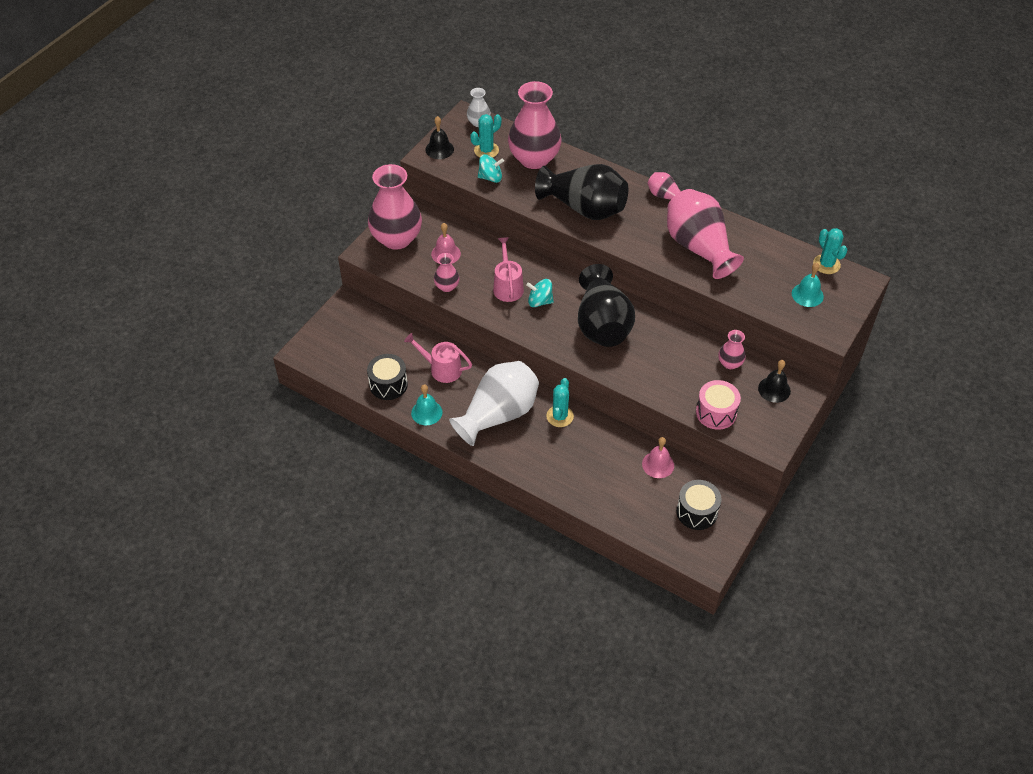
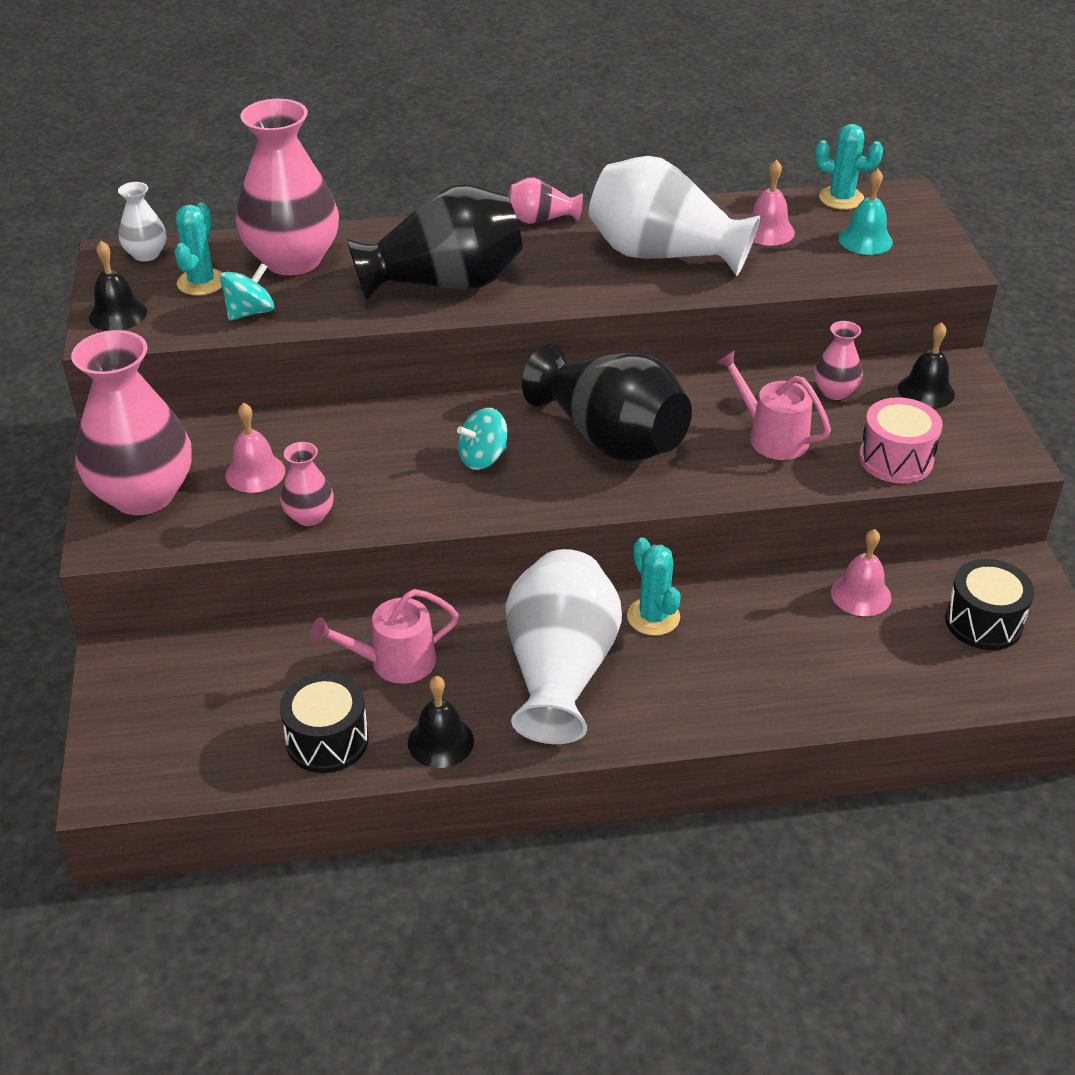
camera: 40 degrees left, 10 degrees down
(426, 412) = (440, 741): turquoise bell -> black bell
(507, 286) = (409, 465): pink watering can -> pink watering can (772, 437)
(698, 247) = (663, 255): pink vase -> white vase
(765, 262) = (767, 231): none -> pink bell

